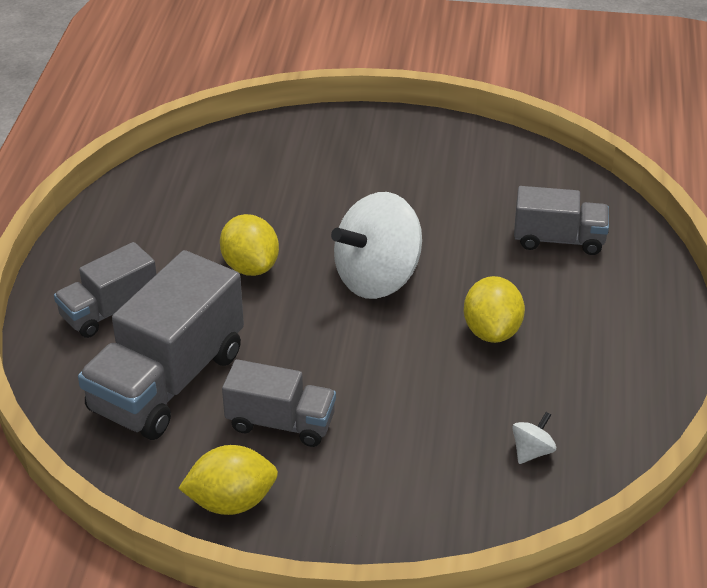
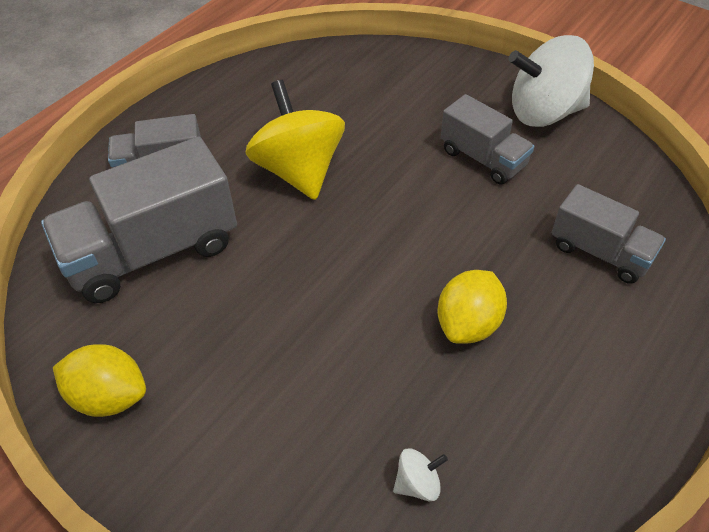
camera: 30 degrees right, 10 degrees up
(250, 266) = (299, 171): yellow lemon -> yellow spinning top
(280, 423) = (210, 334): grey truck -> grey truck (483, 158)
(377, 278) = (398, 224): white spinning top -> white spinning top (544, 112)

